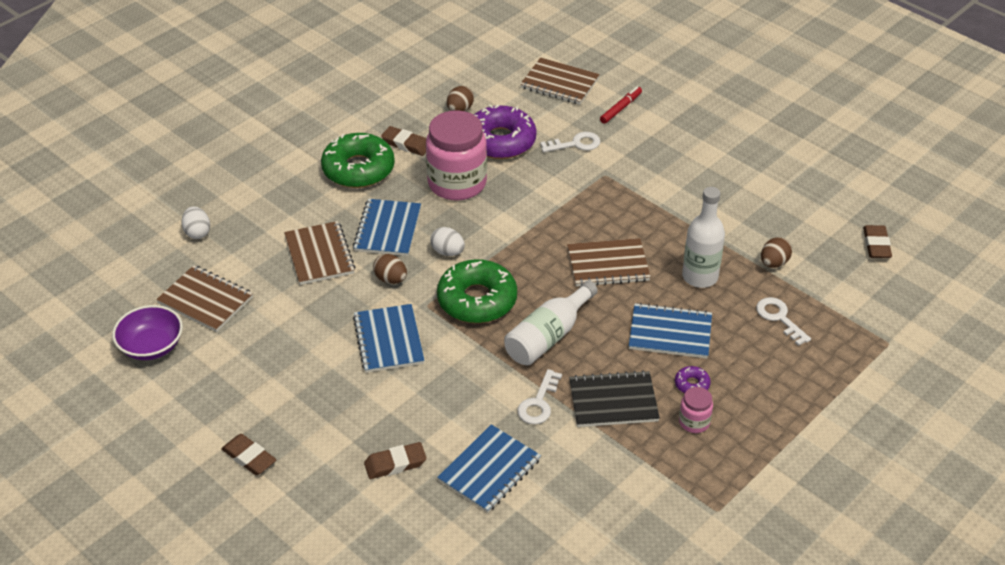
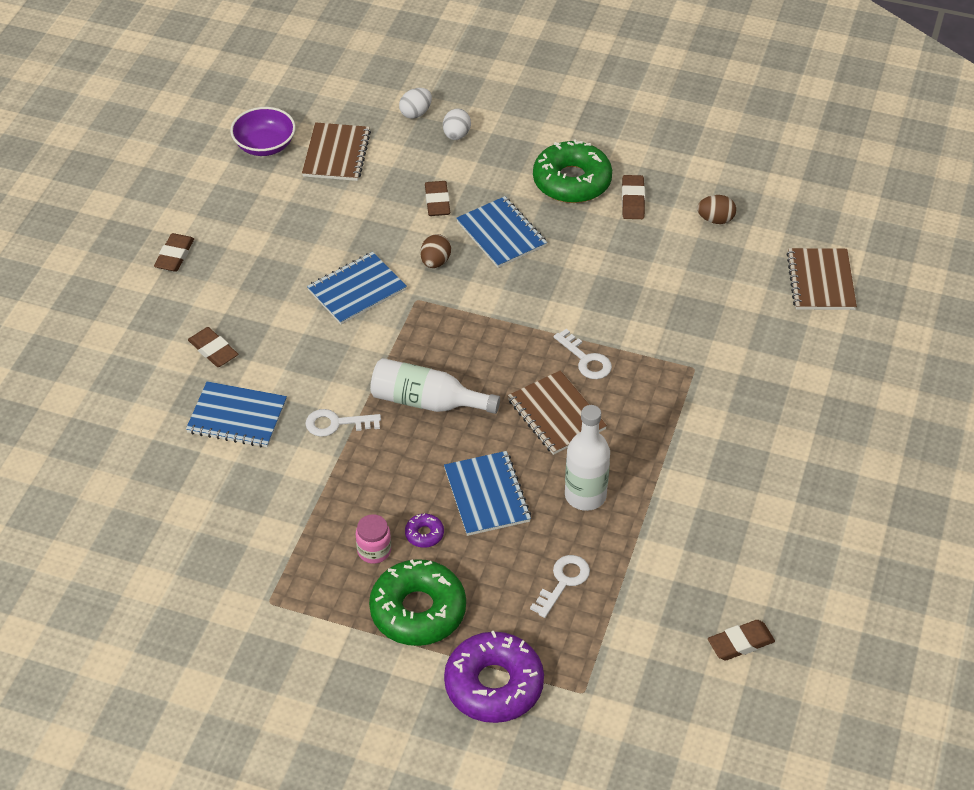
camera: 65 degrees right, 5 degrees up
(319, 255) = (437, 202): brown notebook -> brown eraser
(388, 229) = (501, 234): blue notebook -> blue notebook turned 75 degrees clockwise
(447, 252) = (497, 288): white egg -> white egg (456, 135)
(457, 183) = (600, 259): pink jar -> none
(477, 300) = (445, 332): green donut -> green donut (418, 610)
(500, 141) = (688, 268): purple donut -> purple donut (494, 685)
(575, 144) = (727, 328): white key -> white key (586, 359)
(613, 401) = (368, 479): black notebook -> none
(621, 108) = (816, 346): red marker -> none
(774, 263) = (647, 554): brown egg -> none

